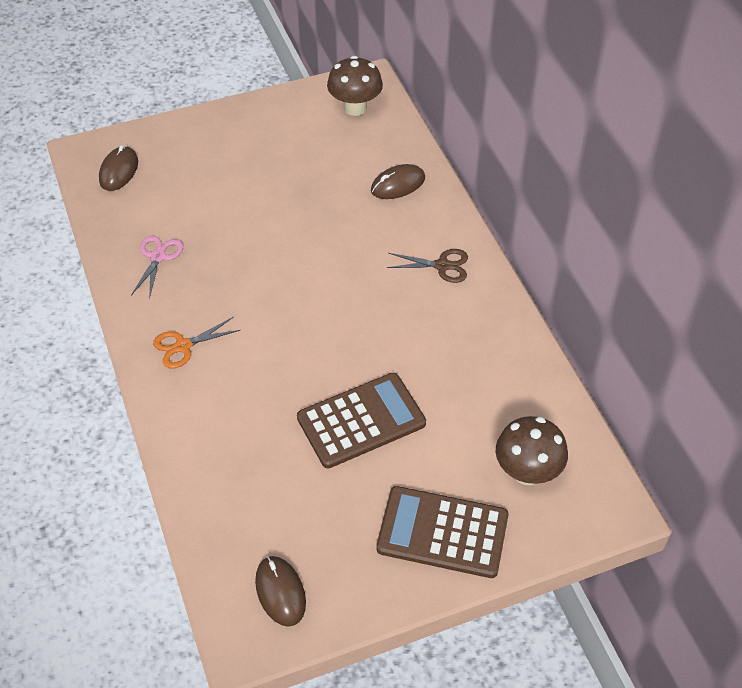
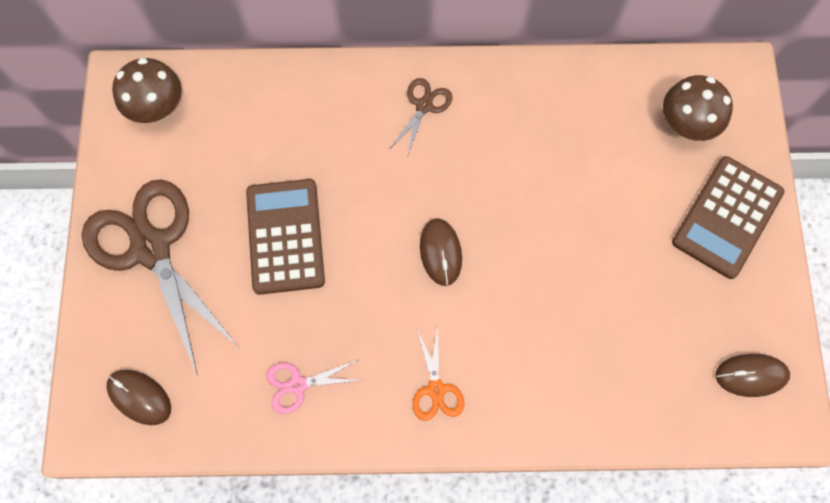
camera: 70 degrees left, 20 degrees up
(158, 257) = (298, 385): pink scissors -> pink scissors turned 45 degrees counterclockwise
(237, 140) = (151, 248): none -> brown scissors
(361, 421) = (587, 245): brown calculator -> brown calculator (285, 236)
(398, 184) = (295, 107): brown mouse -> brown mouse (440, 252)

